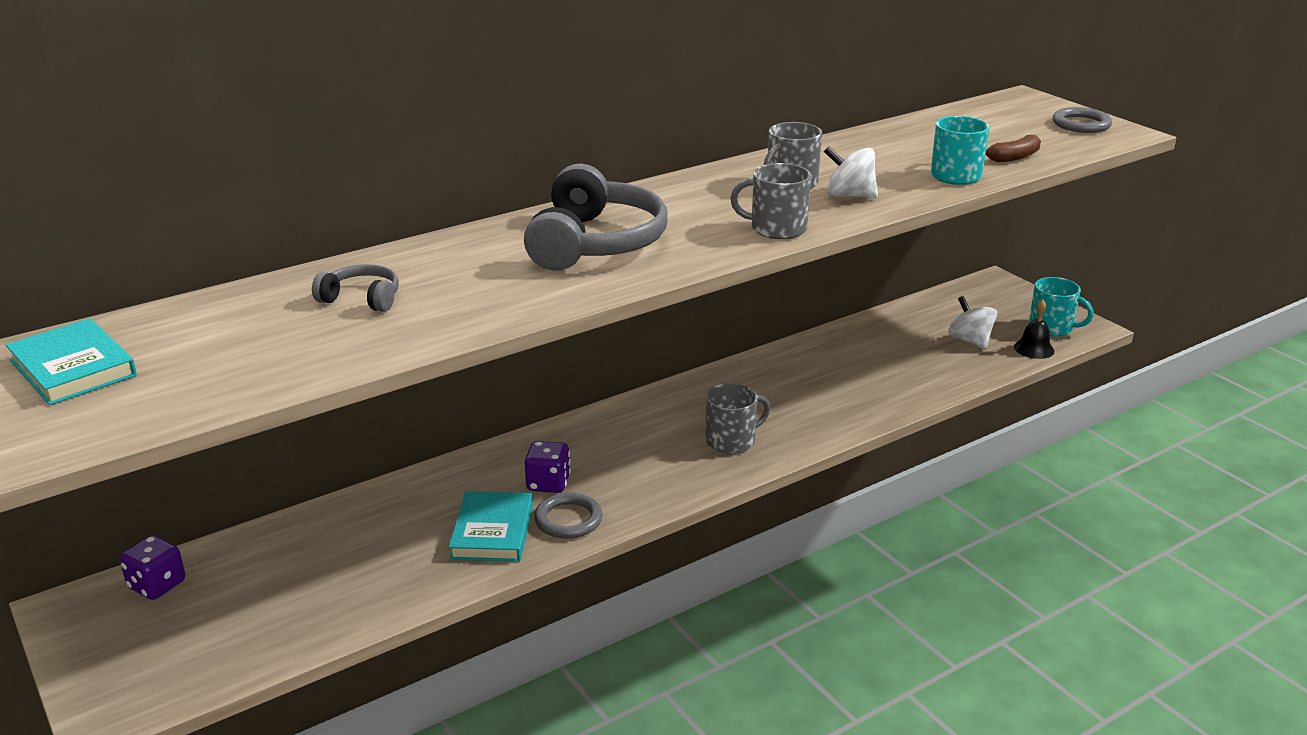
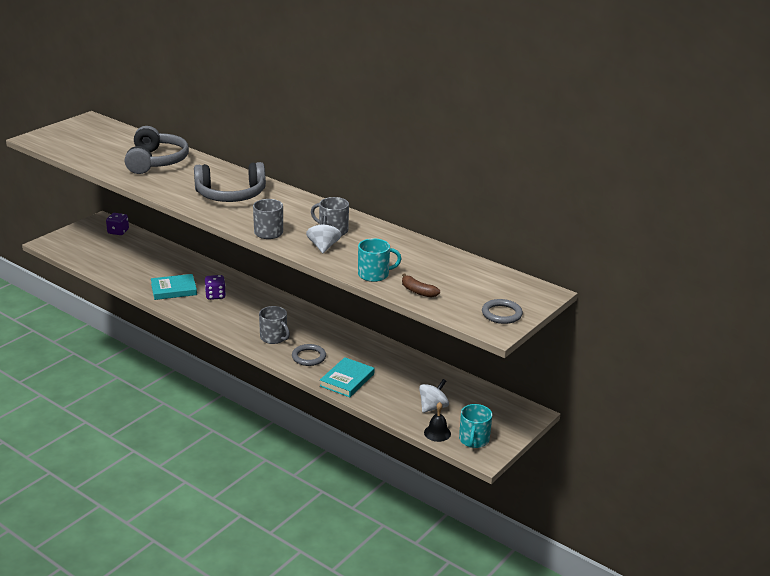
camera: 70 degrees right, 0 degrees up
(73, 368) = (87, 131): turquoise book -> turquoise book (347, 380)
(362, 299) = (156, 161): grey headphones -> grey headphones, size x2.06
(568, 519) = (188, 305): grey ring -> grey ring (309, 357)

